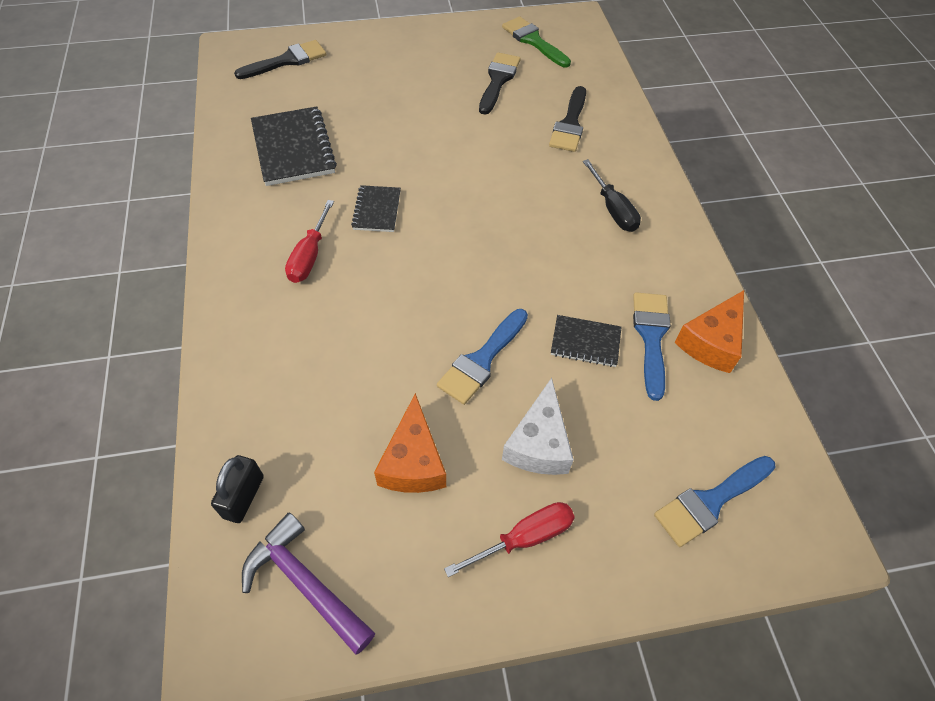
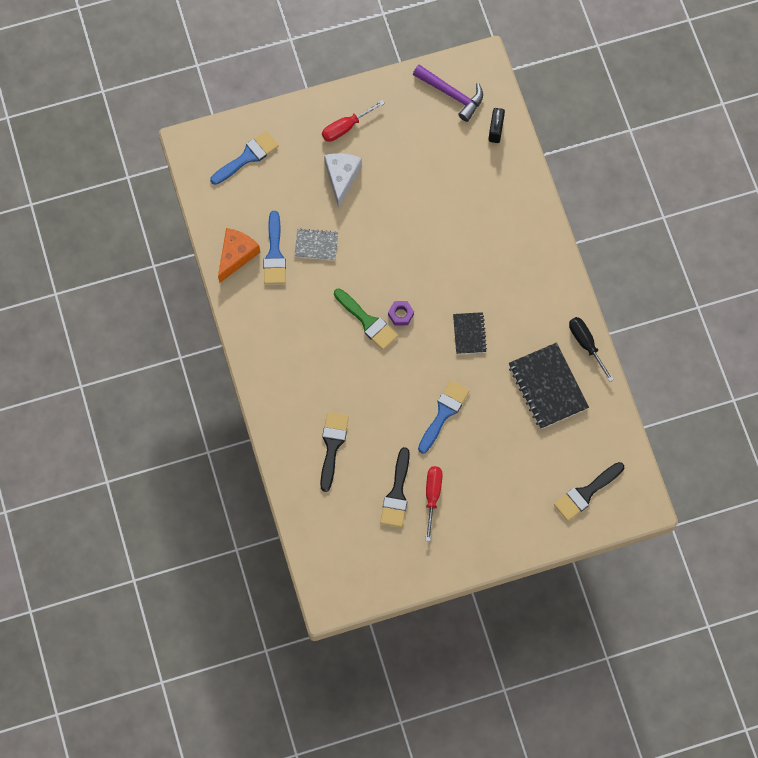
camera: 175 degrees right, 15 degrees up
(310, 255) = (506, 288): red screwdriver -> red screwdriver (432, 496)
(413, 461) = (410, 159): orange cheese -> none
(467, 241) = (400, 314): none -> purple nut
(482, 360) = (379, 224): blue brush -> blue brush (444, 413)
(533, 41) = (370, 555): green brush -> green brush (367, 321)
(585, 342) = (316, 245): black notebook -> grey notebook
(612, 209) = (298, 358): black screwdriver -> black screwdriver (586, 344)

